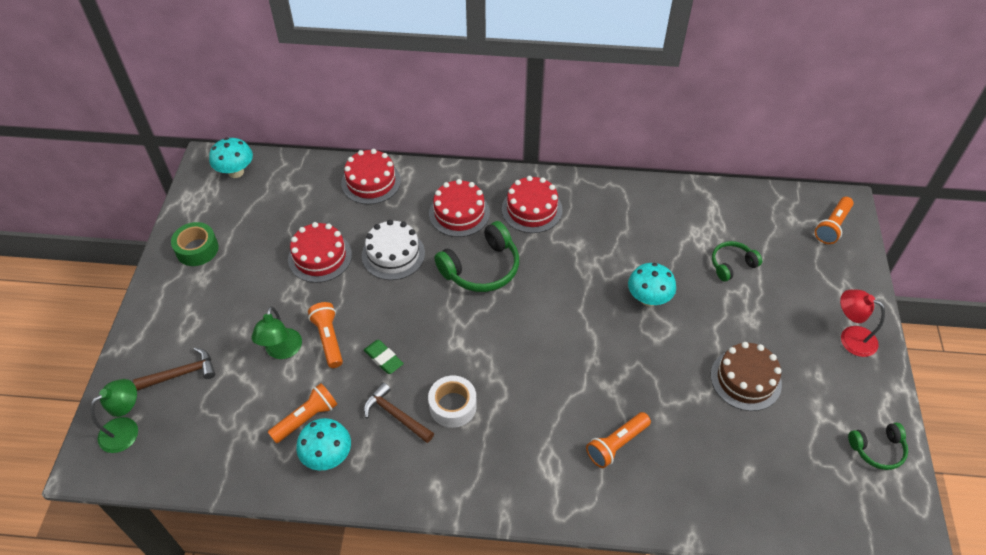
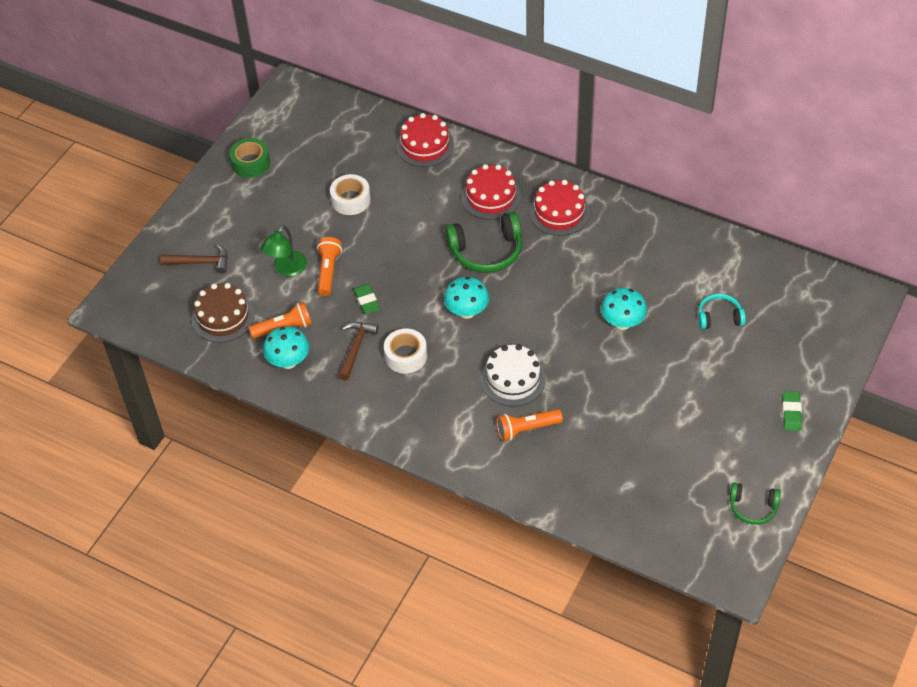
camera: 25 degrees right, 0 degrees up
(126, 429) = (144, 292): green lamp -> none
(236, 172) = (310, 103): turquoise mushroom -> turquoise mushroom (467, 312)
(320, 257) = (351, 200): red cake -> white tape
(393, 254) = (414, 216): white cake -> white cake (513, 379)
(395, 415) = (356, 348): brown hammer -> brown hammer turned 45 degrees clockwise
(732, 265) = (719, 317): green headphones -> turquoise headphones
(745, 379) = (670, 416): brown cake -> brown cake (223, 317)
(832, 226) = (841, 312): orange flashlight -> none
(850, 337) = (791, 413): red lamp -> green eraser

